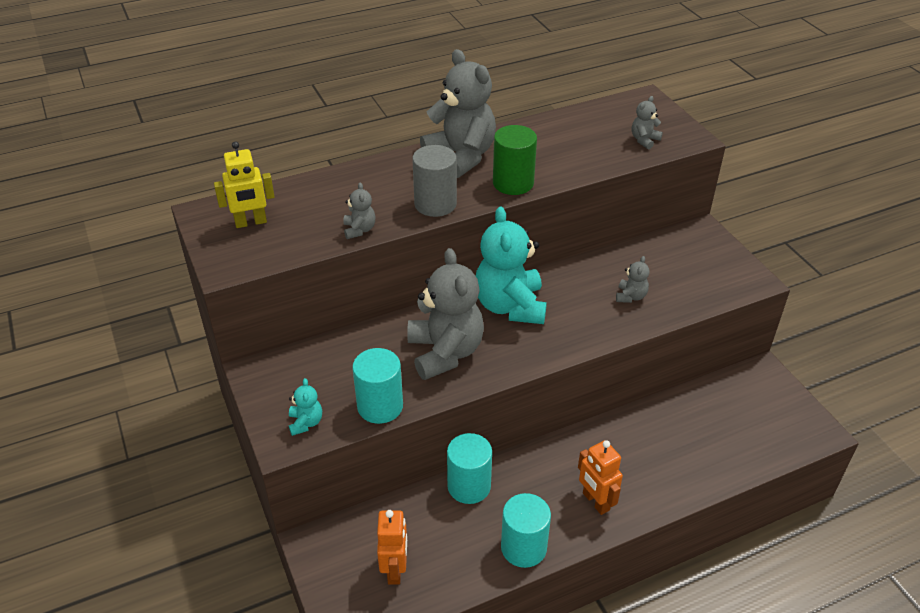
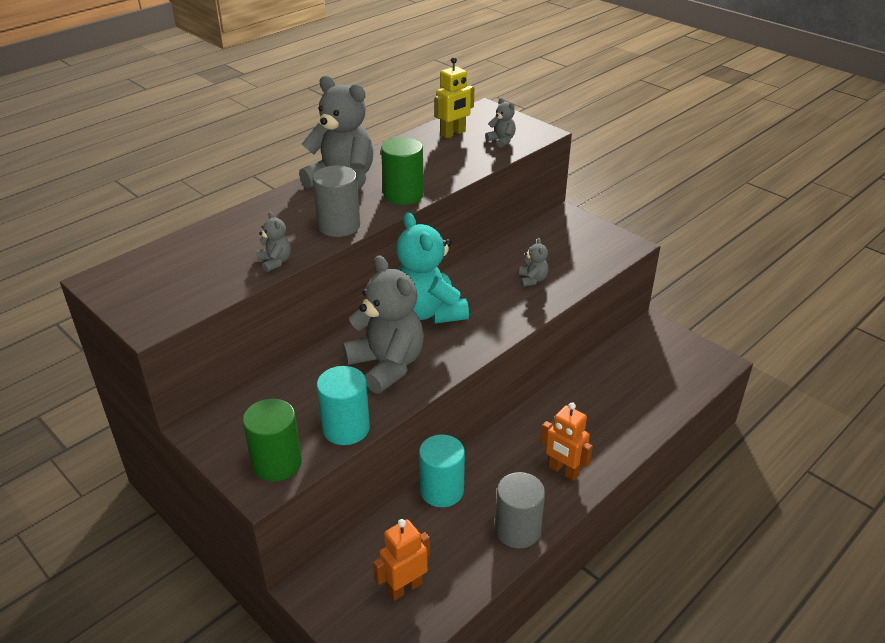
camera: 20 degrees left, 5 degrees down
(251, 222) = (157, 278): yellow robot -> yellow robot (453, 133)
(306, 423) = (277, 463): turquoise teddy bear -> green cylinder
(395, 569) = (404, 588): orange robot -> orange robot turned 105 degrees counterclockwise
(523, 547) = (517, 530): turquoise cylinder -> grey cylinder
(644, 140) = (501, 141): grey teddy bear -> grey teddy bear turned 120 degrees clockwise

